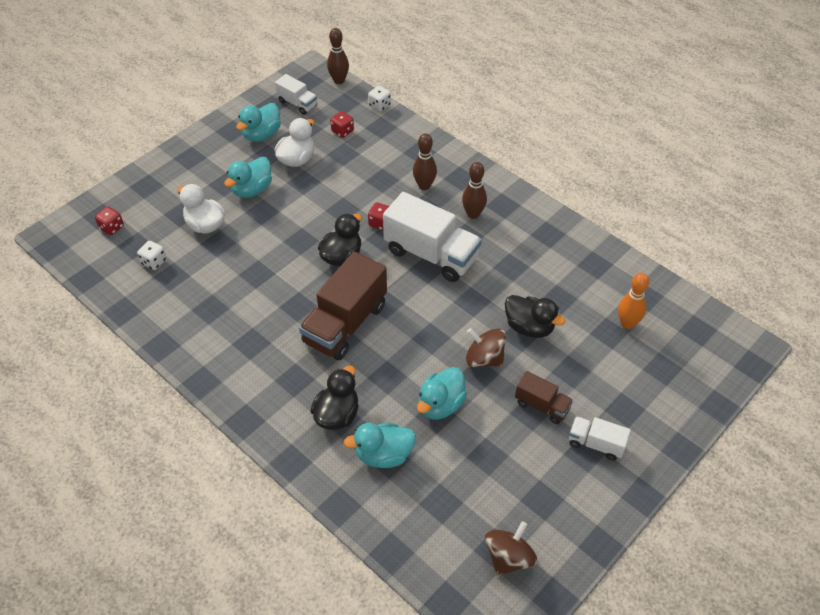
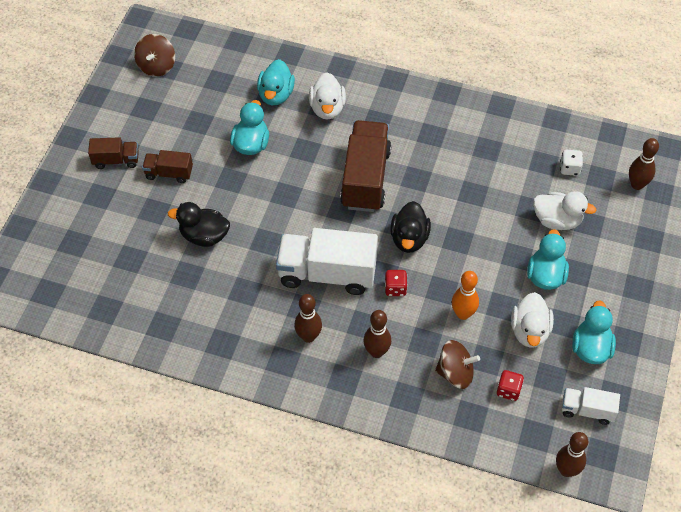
camera: 155 degrees right, 5 degrees up
(112, 227) = (637, 185): red dice -> brown bowling pin
(337, 414) = (327, 108): black duck -> white duck
(379, 105) = (492, 449): white dice -> none
(384, 455) = (276, 95): turquoise duck -> turquoise duck turned 135 degrees clockwise
(484, 358) = (232, 193): brown spinning top -> brown spinning top (455, 373)
(596, 444) = (116, 160): white truck -> brown truck
(627, 323) = (115, 274): orange bowling pin -> orange bowling pin (463, 314)

